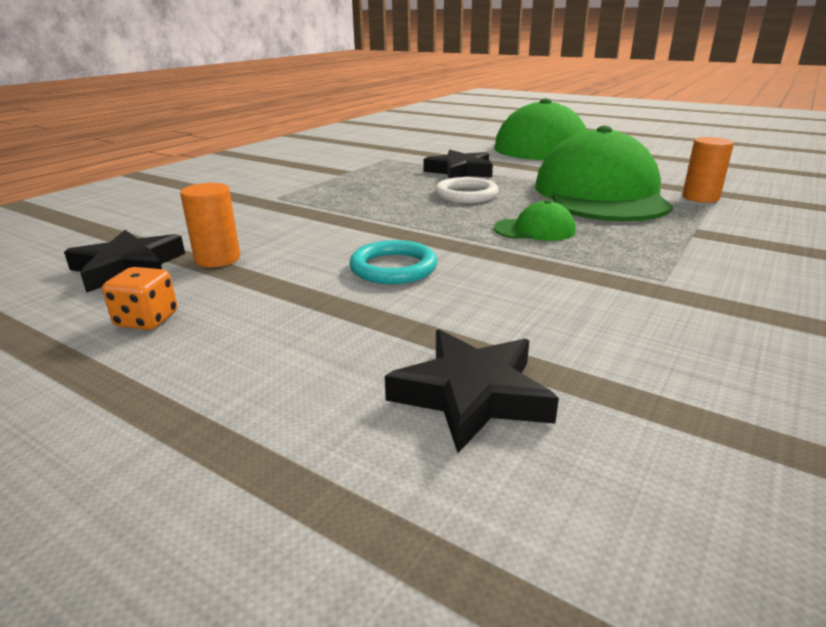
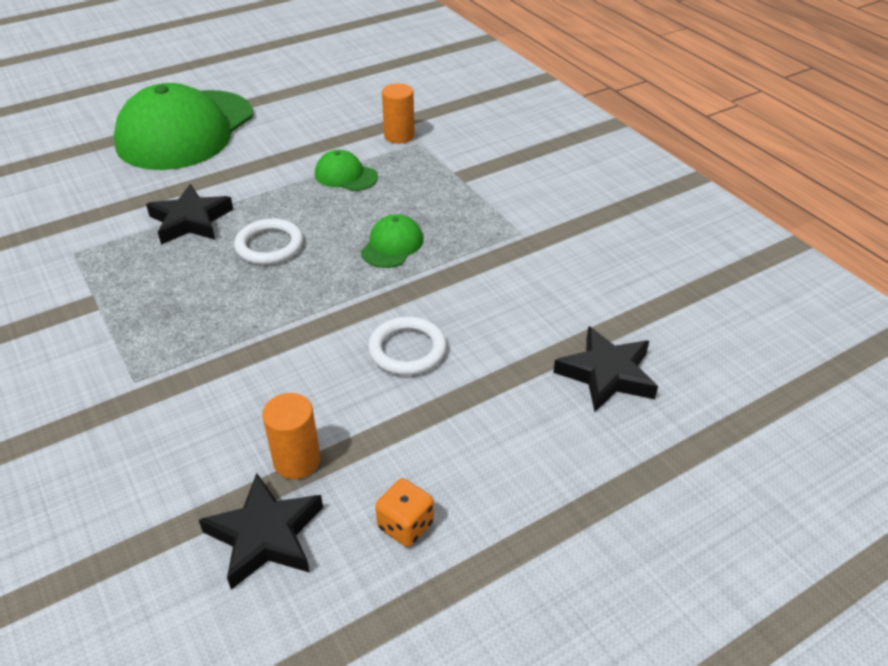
camera: 65 degrees left, 15 degrees up
(393, 268) = (407, 350): turquoise ring -> white ring
(600, 194) = (346, 175): green cap -> green cap, size x0.41

